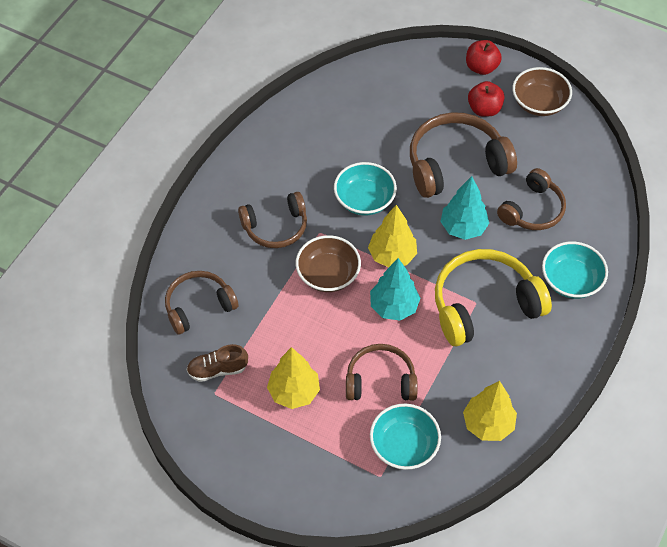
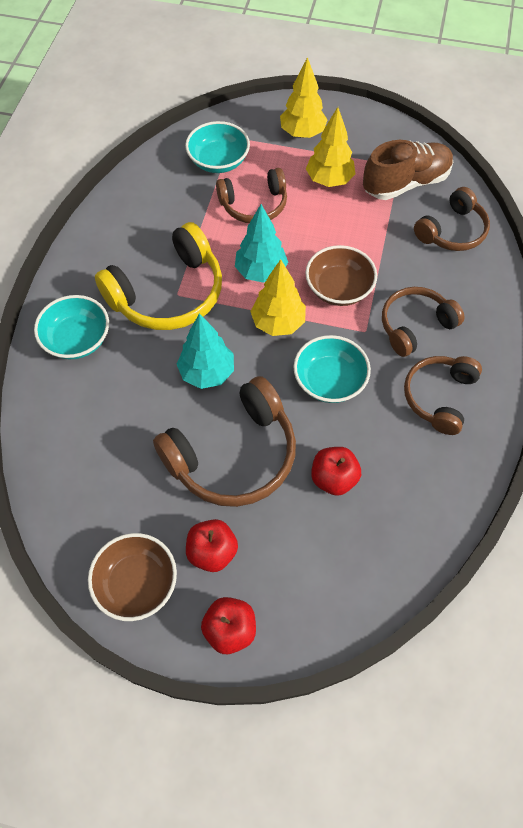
camera: 165 degrees right, 5 degrees up
(217, 369) = (405, 183): brown shoe -> brown shoe, size x1.70
(385, 133) = (333, 478): none -> red apple
(488, 424) = (147, 191): yellow tree -> yellow tree (302, 133)
(532, 210) = (129, 414): brown headphones -> brown headphones (439, 397)

